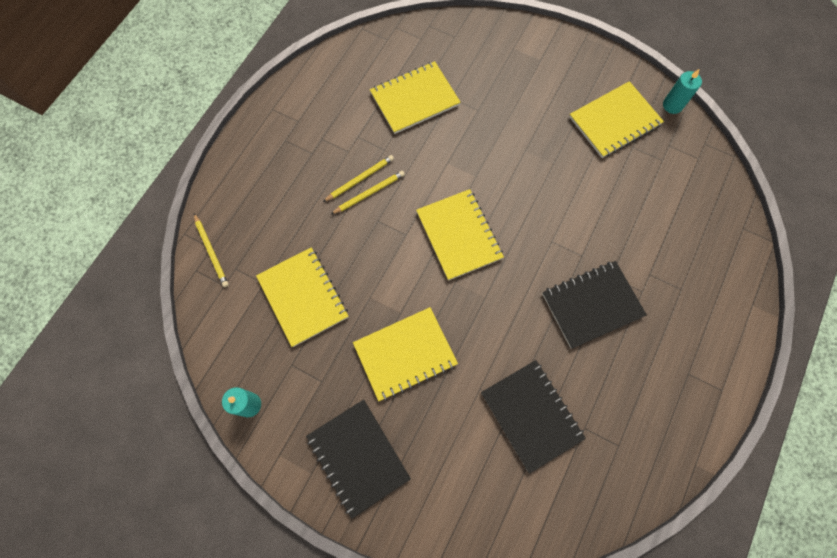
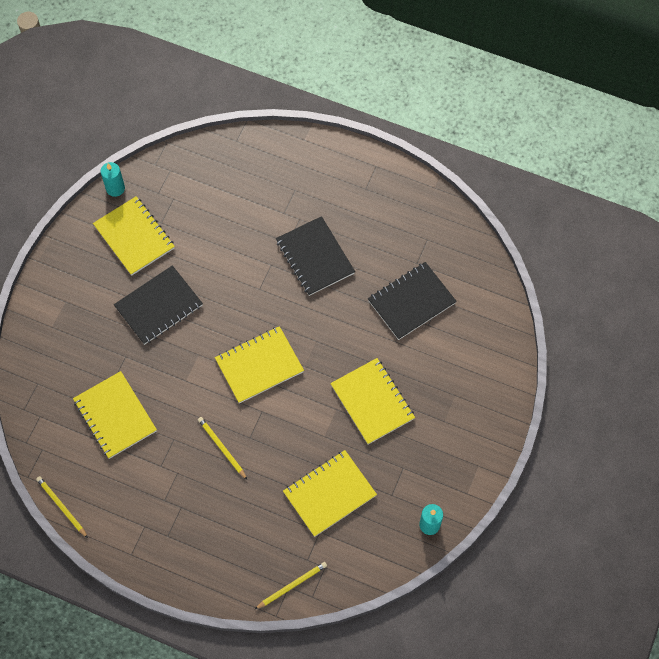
camera: 95 degrees left, 5 degrees down
(358, 457) = (460, 430): black notebook -> black notebook (159, 306)
(360, 179) = (207, 458): yellow pencil -> yellow pencil (61, 507)

